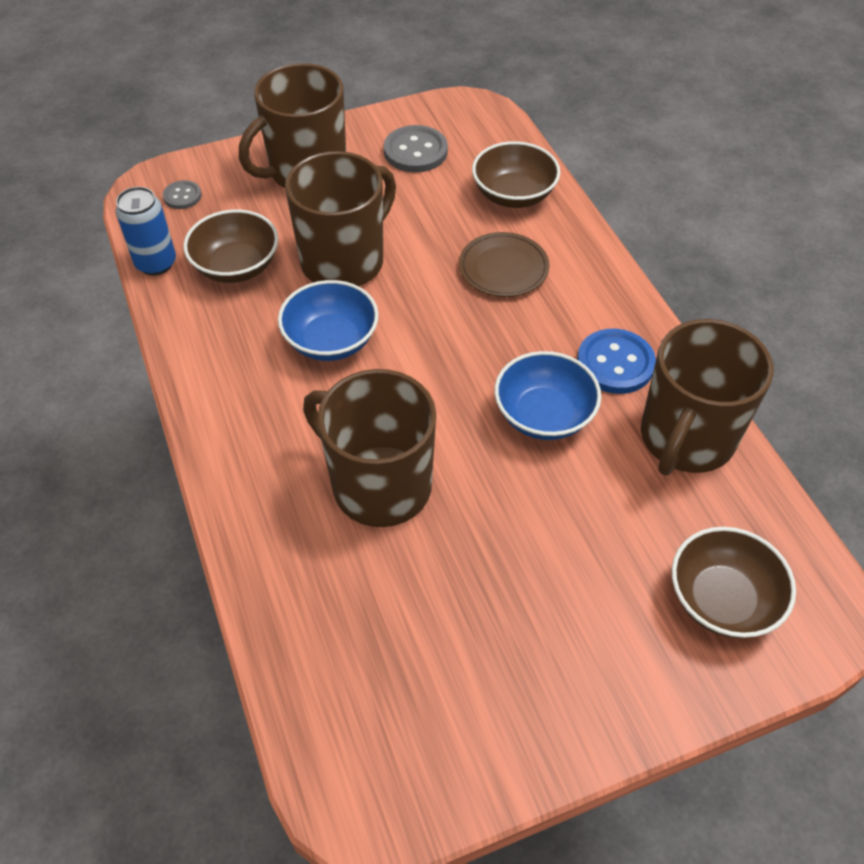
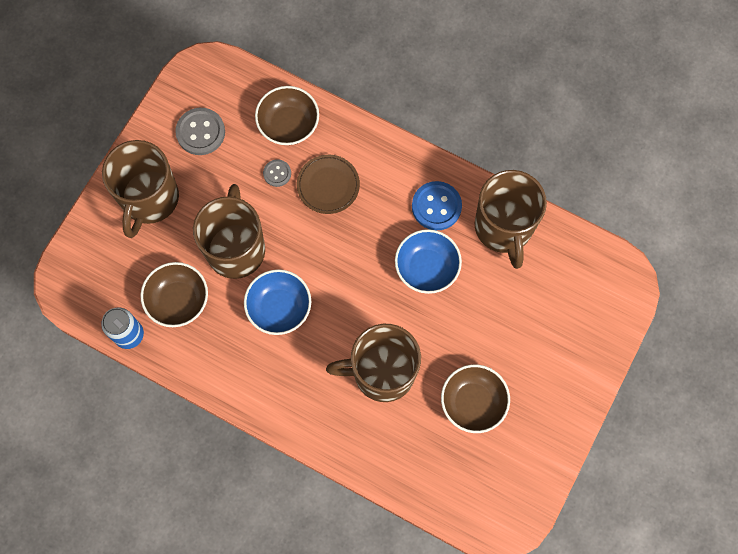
camera: 40 degrees left, 20 degrees up
(182, 196) = (92, 275): grey button -> grey button (277, 173)
(722, 599) = (580, 306): brown bowl -> brown bowl (473, 402)

